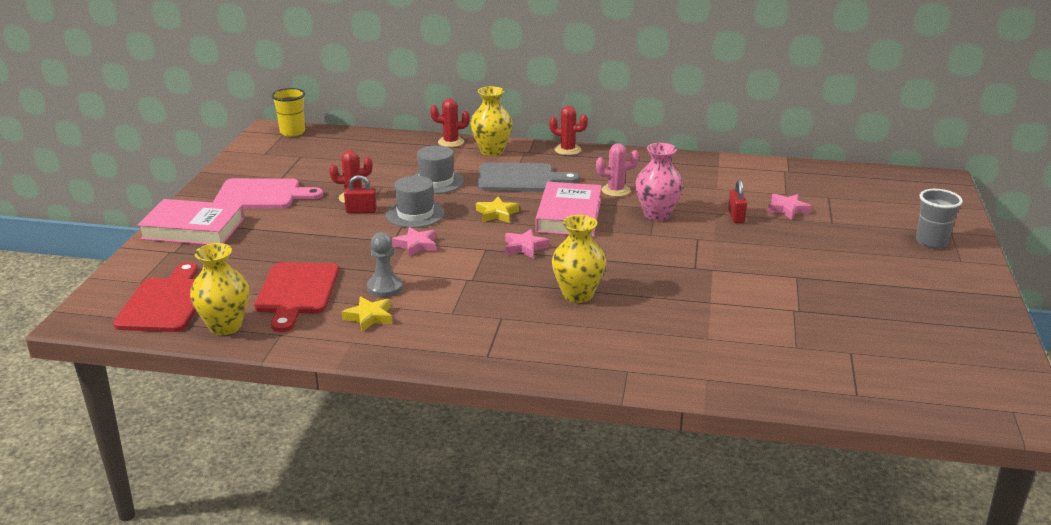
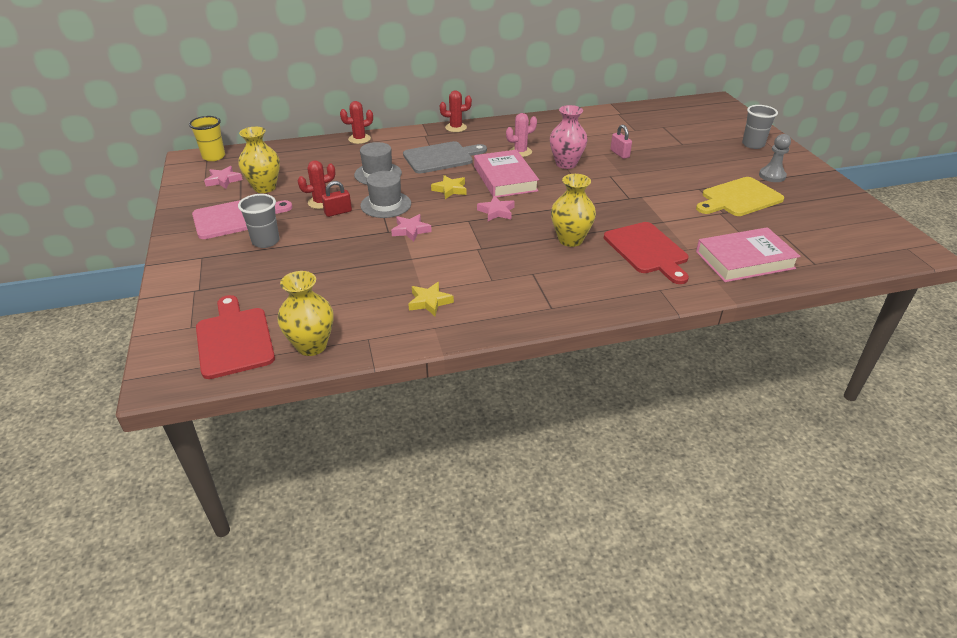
camera: 25 degrees left, 10 degrees up
(193, 229) = (198, 264): pink book -> pink book (744, 260)
(269, 223) = (266, 241): none -> grey cup
(297, 292) = (347, 297): red cutting board -> red cutting board (647, 250)
(385, 288) = (419, 273): grey pawn -> grey pawn (772, 176)
(492, 151) = (399, 140): yellow vase -> yellow vase (264, 187)
(736, 217) = (619, 154): red padlock -> pink padlock
(787, 209) = (647, 141): pink star -> pink star (223, 180)
(838, 299) = (739, 198): none -> yellow cutting board

